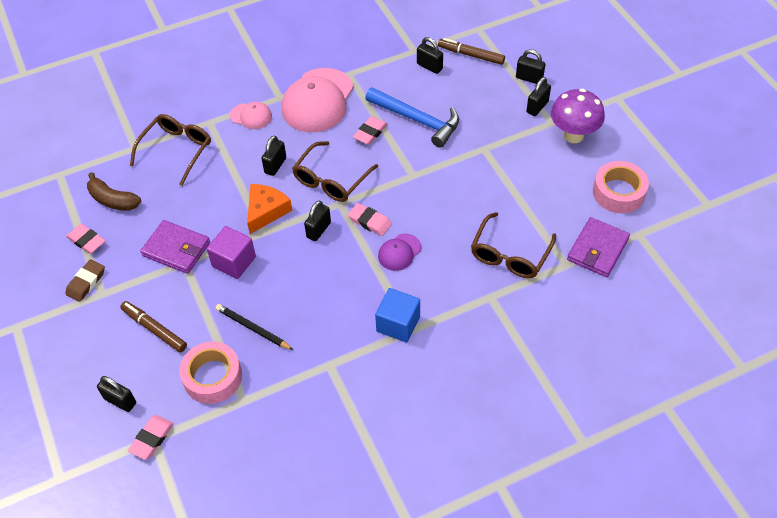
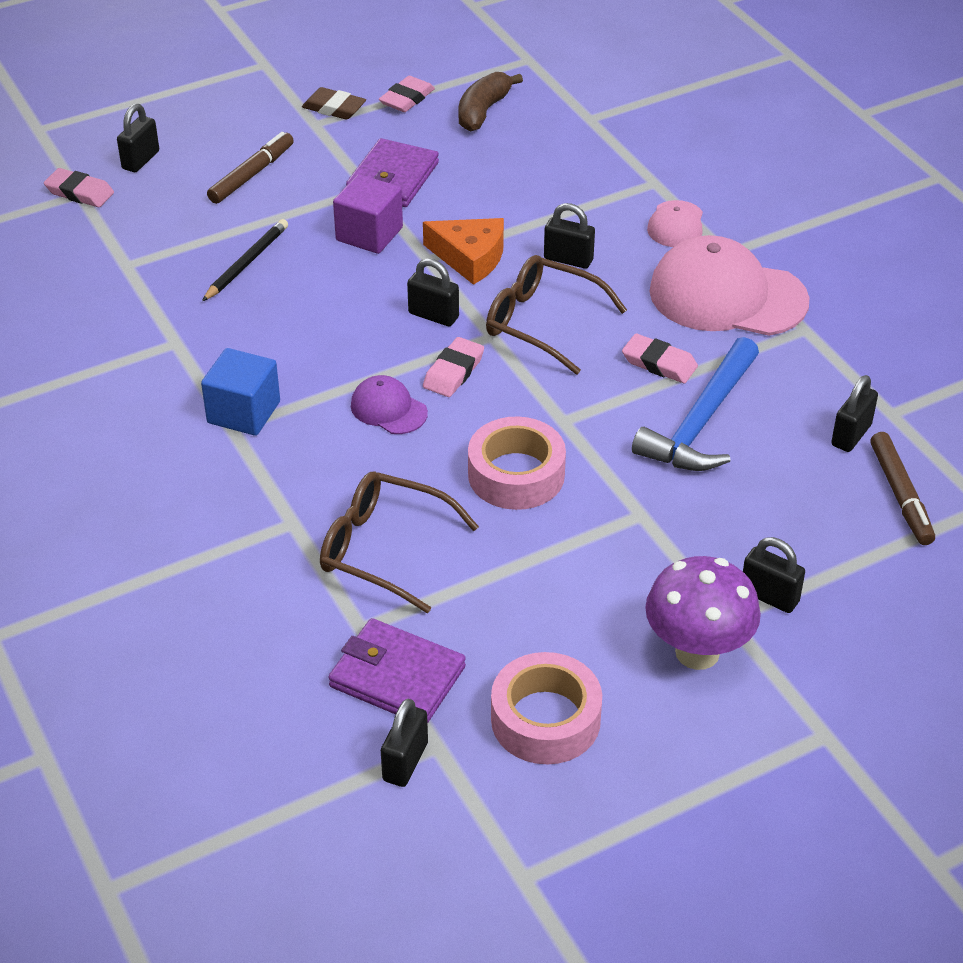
camera: 85 degrees right, 10 degrees down
(176, 150) = (588, 157): brown glasses -> none
(212, 377) = (167, 233): pink tape -> pink tape (516, 474)
(471, 55) = (900, 495): brown marker -> brown marker turned 150 degrees clockwise
(529, 78) = (852, 585): black padlock -> black padlock (405, 762)

